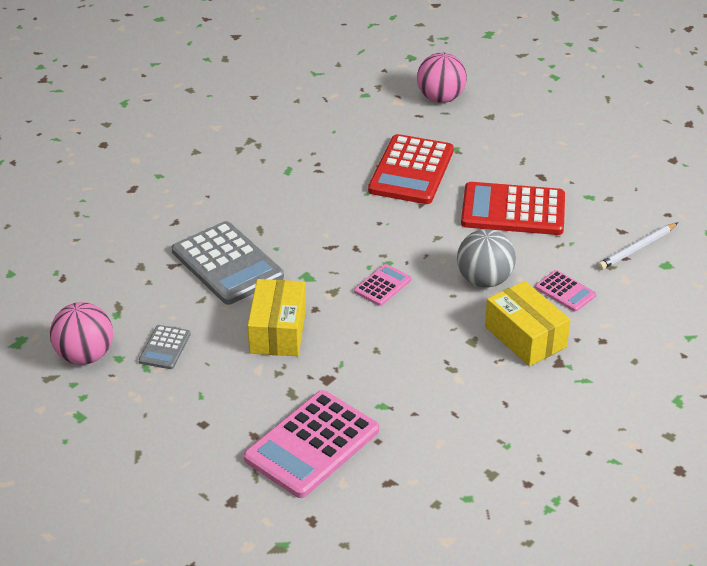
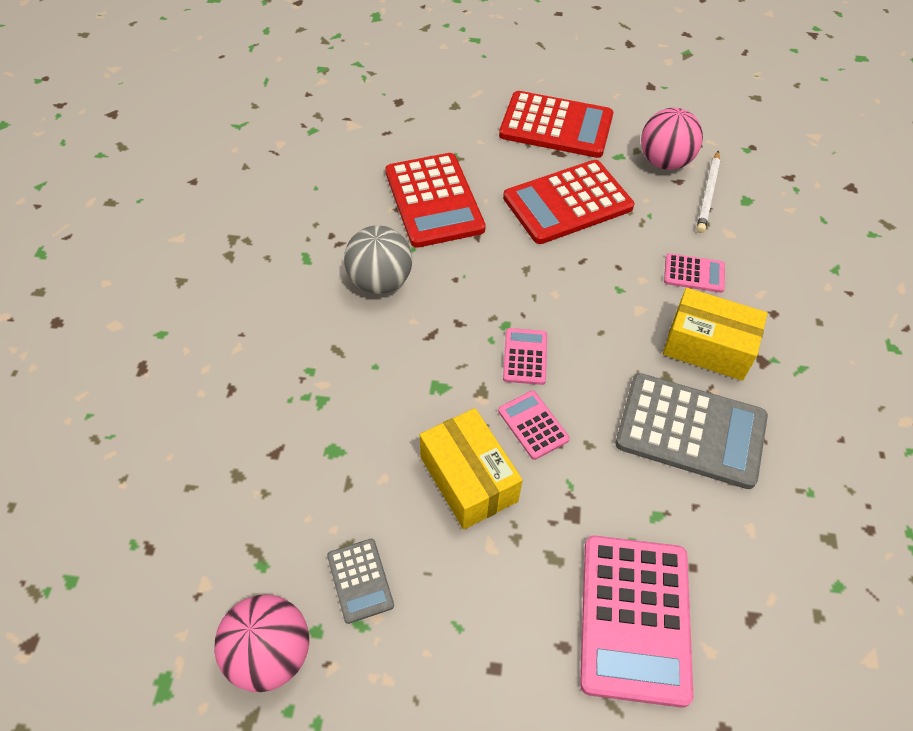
camera: 35 degrees left, 15 degrees up
(227, 264) = (338, 417): grey calculator -> grey calculator (691, 431)
(349, 323) = (533, 425): none -> pink calculator
(440, 98) = (391, 104): pink ball -> pink ball (664, 162)
(484, 280) = (613, 298): grey ball -> grey ball (380, 282)
(558, 158) = (556, 126): none -> red calculator

